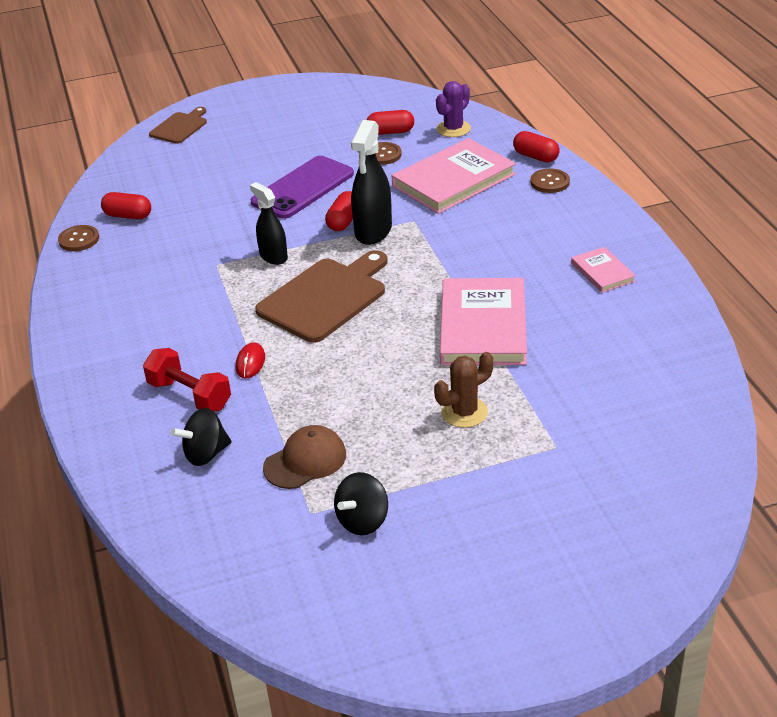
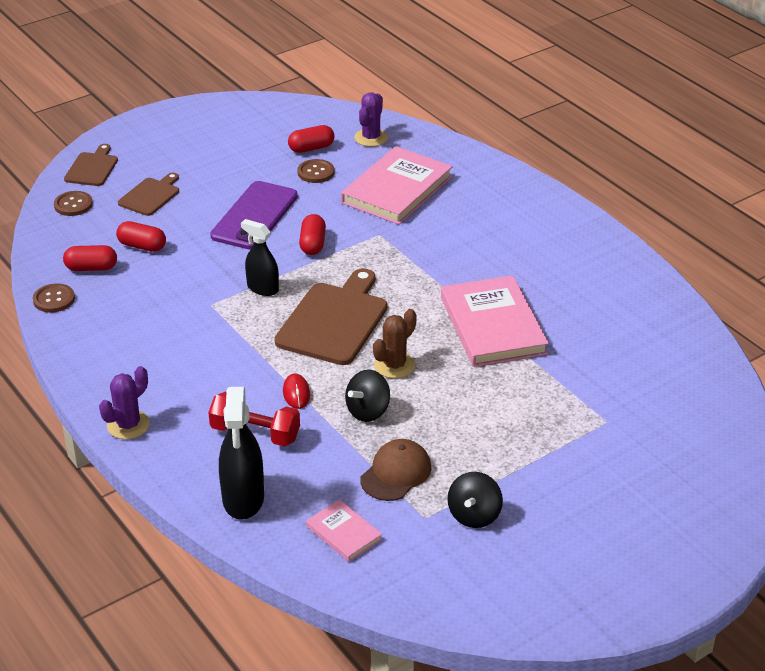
camera: 20 degrees left, 0 degrees up
(77, 367) = (128, 425): none -> purple cactus
(205, 454) = (301, 484): black spinning top -> black spinning top (368, 411)
(218, 158) = (151, 196): none -> brown cutting board
(373, 231) = (346, 250): black spray bottle -> black spray bottle (243, 499)
(464, 412) = (514, 405): brown cactus -> brown cactus (394, 365)
(536, 156) = (462, 156): red capsule -> red capsule (142, 246)
(550, 182) = (487, 180): brown button -> brown button (73, 205)
(602, 272) = (574, 259): pink book -> pink book (343, 533)

